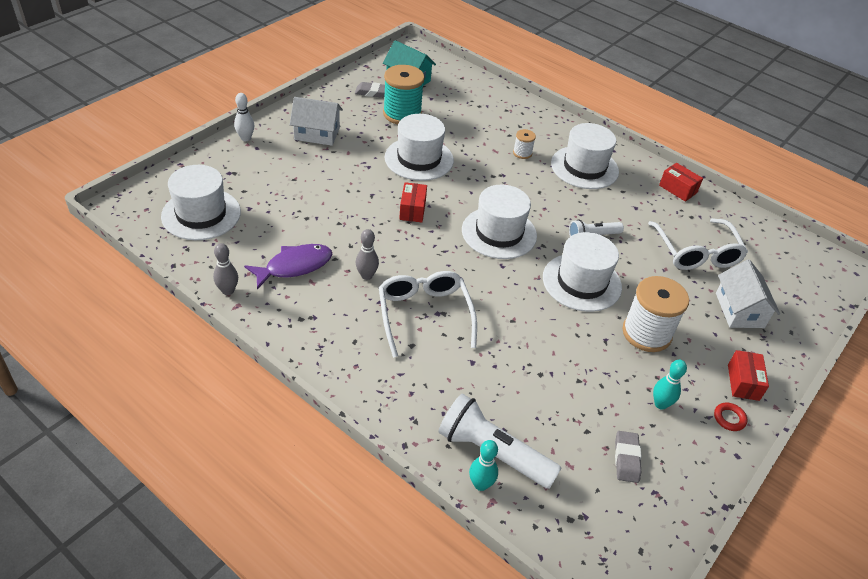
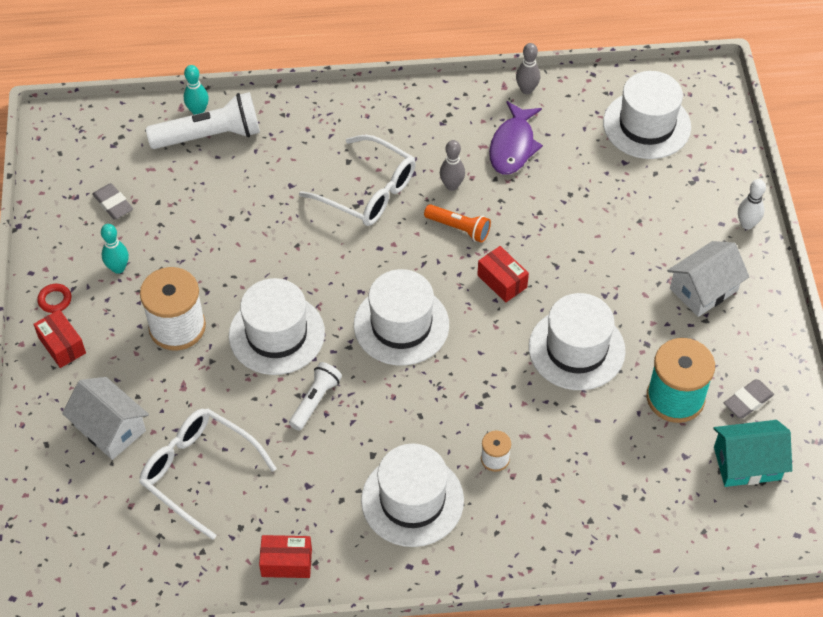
camera: 140 degrees right, 10 degrees up
(398, 251) = (459, 228): none -> orange flashlight

